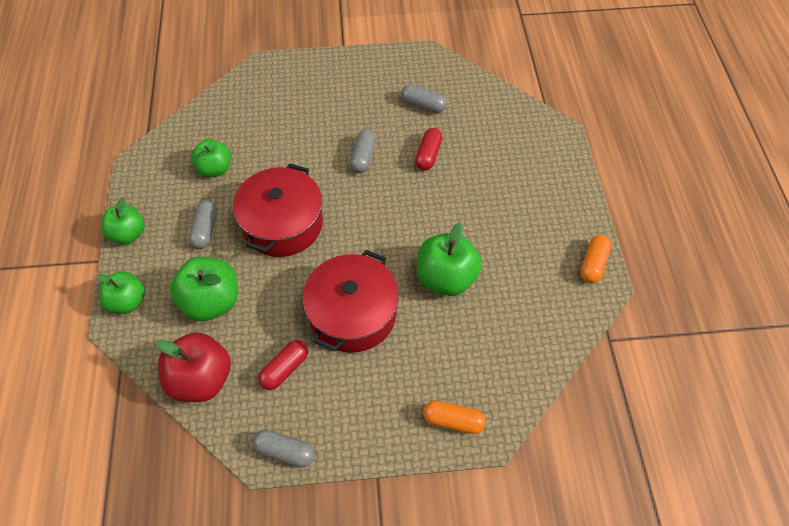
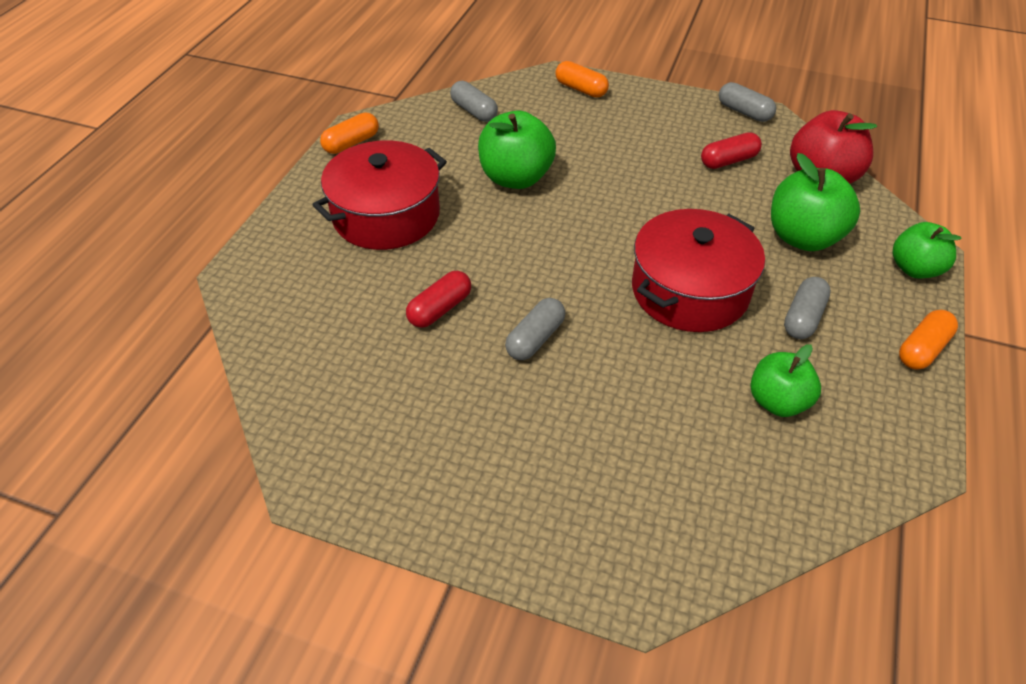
camera: 155 degrees left, 10 degrees down
(128, 234) = (922, 349): green apple -> orange capsule
(352, 314) = (637, 180): red pot -> red pot (386, 215)
(423, 105) = (391, 387): grey capsule -> grey capsule (474, 111)

